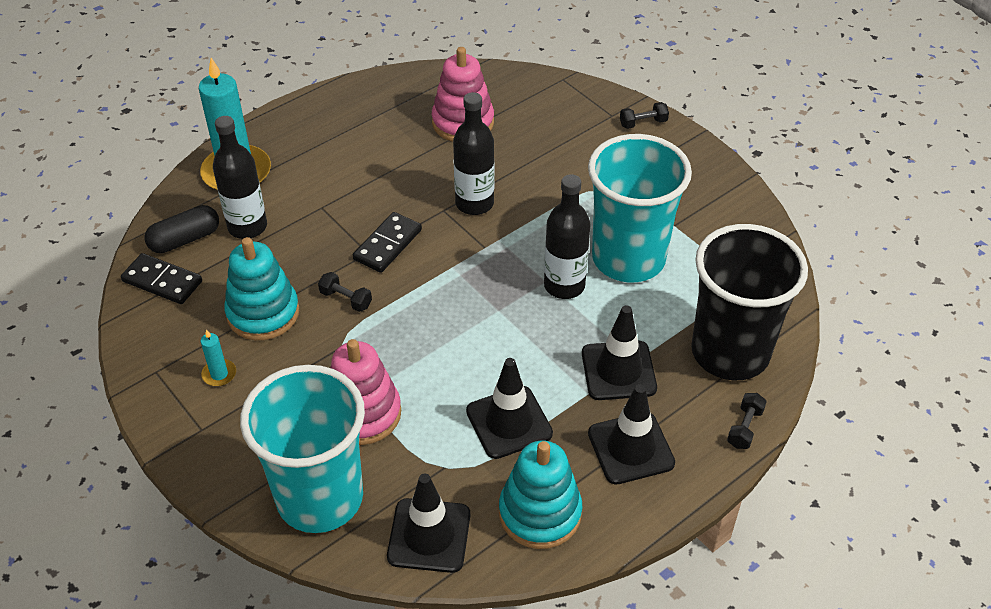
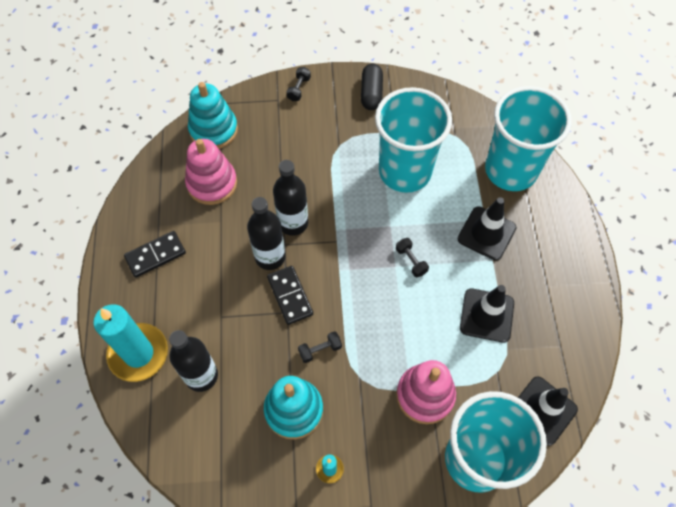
camera: 55 degrees left, 15 degrees up
(162, 281) = (211, 464): black domino -> black domino (155, 255)
(185, 239) = (180, 426): black capsule -> black capsule (371, 93)
(540, 513) = (562, 340): turquoise stacking toy -> turquoise stacking toy (213, 130)
(564, 285) = (401, 218): black bottle -> black bottle (270, 257)
(631, 448) = (545, 264): black traffic cone -> none
(730, 352) = (510, 170): black cup -> turquoise cup
(744, 428) = (566, 200): black dumbbell -> black dumbbell (411, 261)

